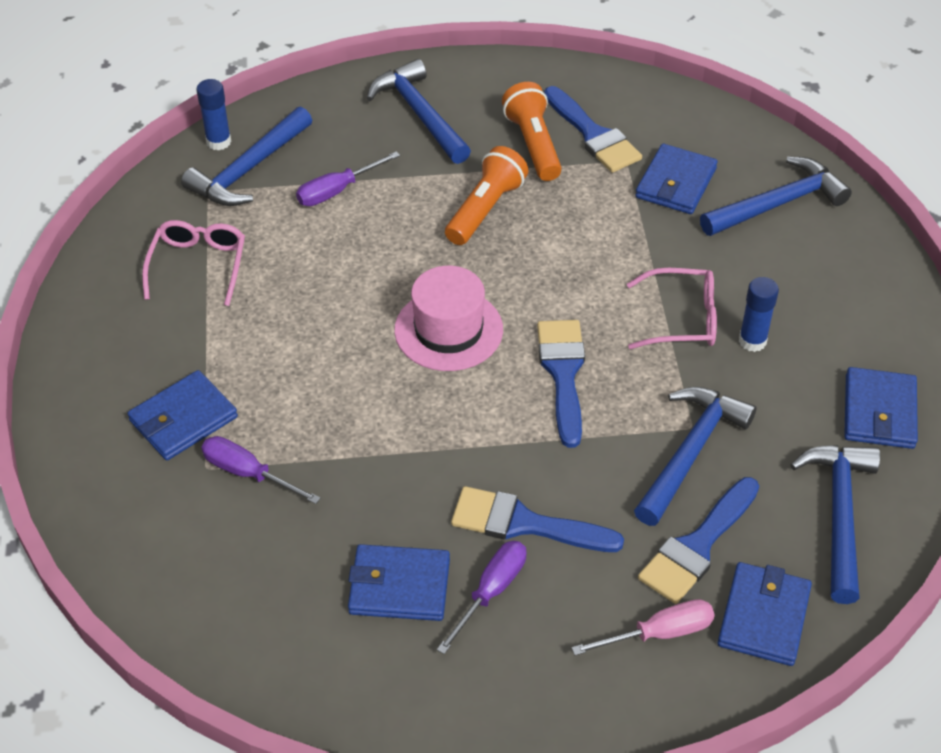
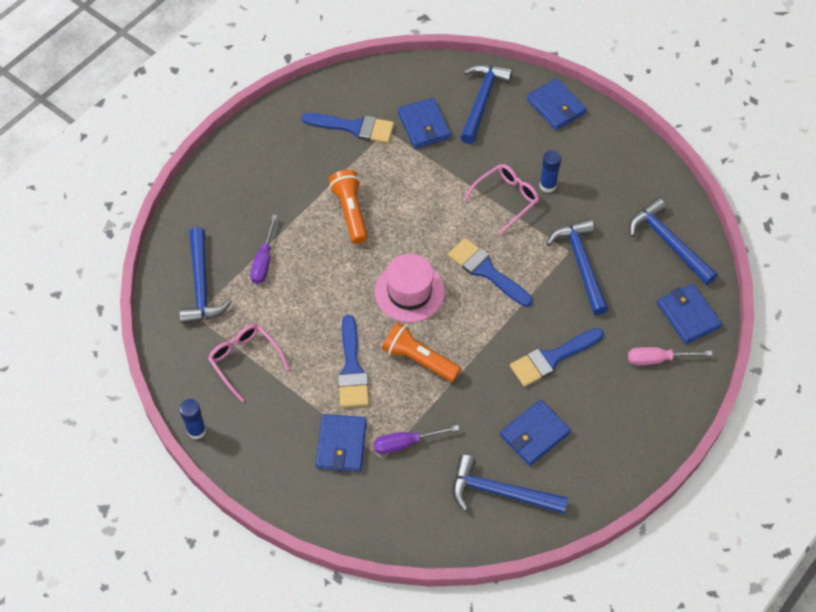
camera: 45 degrees left, 10 degrees up
(218, 142) = (164, 282): blue glue stick -> blue glue stick (196, 430)
(420, 115) = (253, 182): blue hammer -> blue hammer (500, 492)
(491, 592) = (574, 402): purple screwdriver -> none
(533, 144) = (331, 156): orange flashlight -> orange flashlight (419, 359)
(659, 633) = (658, 359): pink screwdriver -> pink screwdriver turned 120 degrees counterclockwise
(697, 546) = (630, 306): blue brush -> blue brush (352, 369)
(879, 412) = (634, 178): blue wallet -> blue wallet (556, 106)

